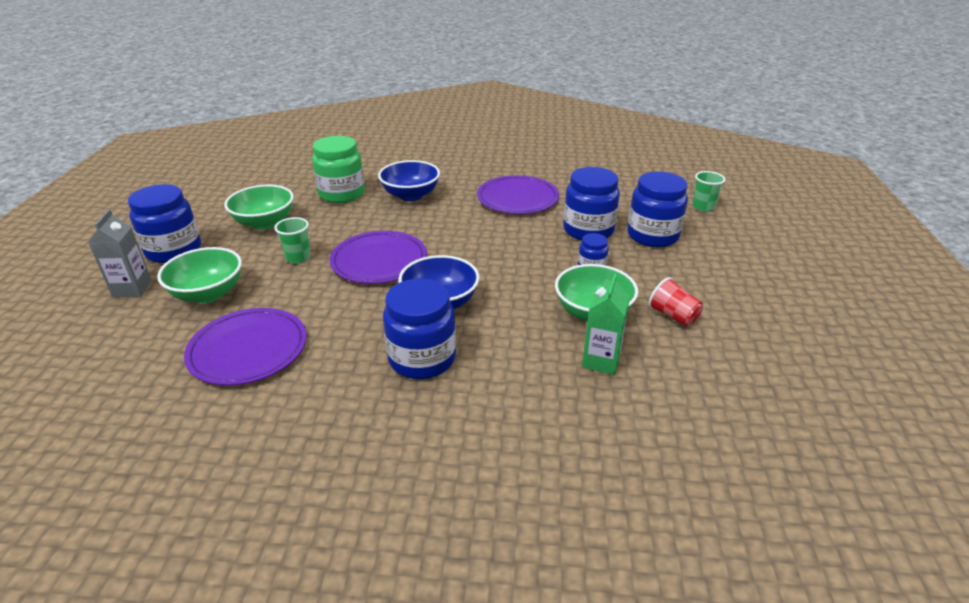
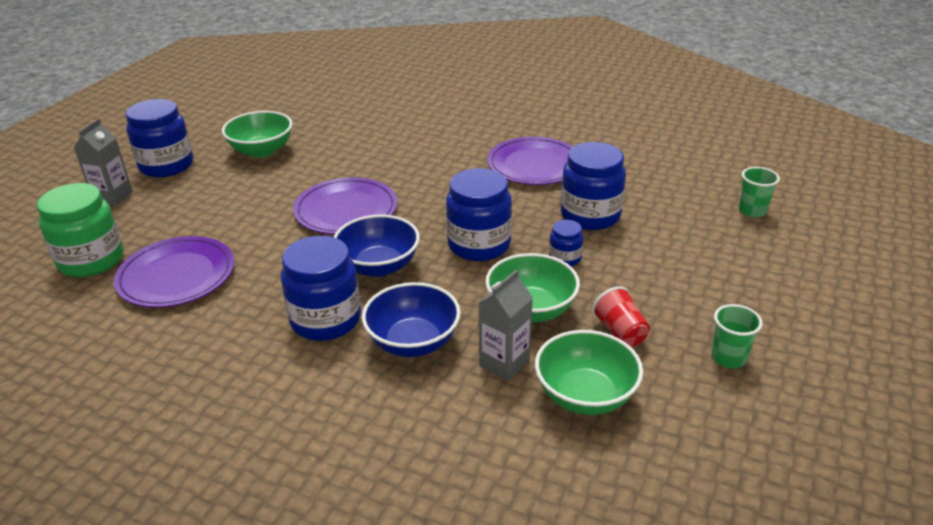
camera: 20 degrees right, 0 degrees up
(208, 293) = (173, 214): green bowl -> green bowl (585, 395)
(298, 257) = (272, 192): green cup -> green cup (728, 358)
(342, 194) = (352, 131): green jar -> green jar (91, 260)
(410, 195) = (421, 143): blue bowl -> blue bowl (413, 342)
(601, 361) = (504, 363): green carton -> grey carton
(652, 236) = (662, 235): blue jar -> blue jar (479, 245)

